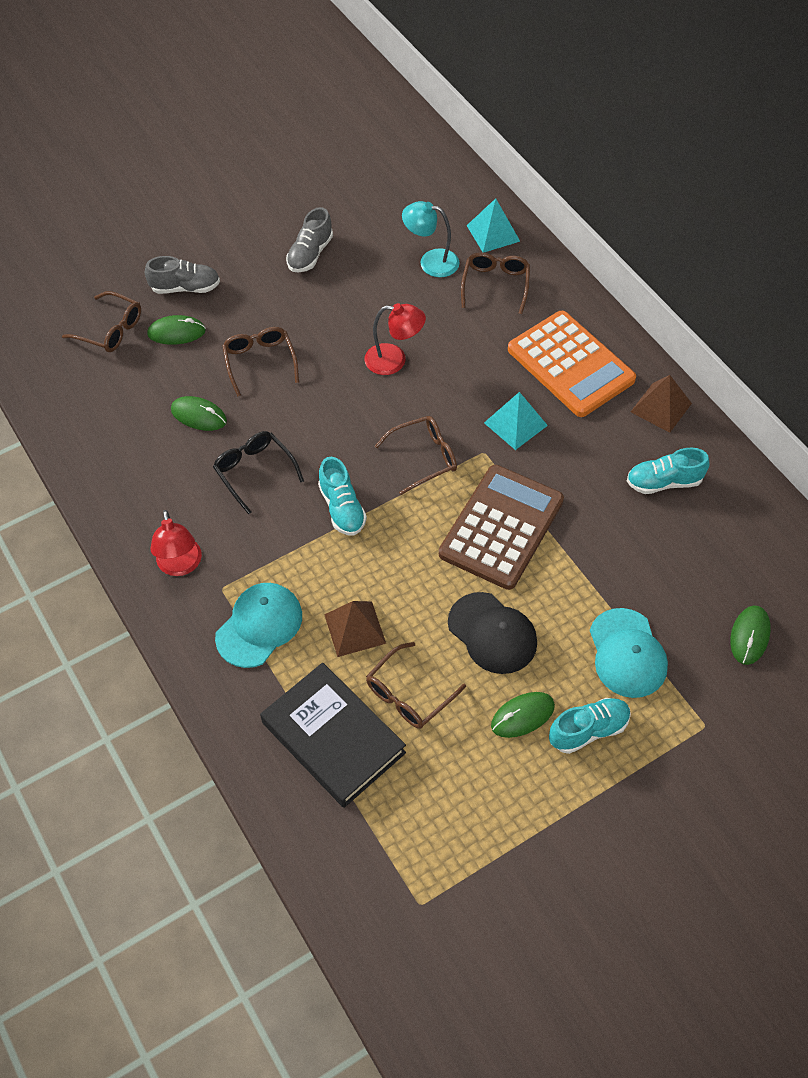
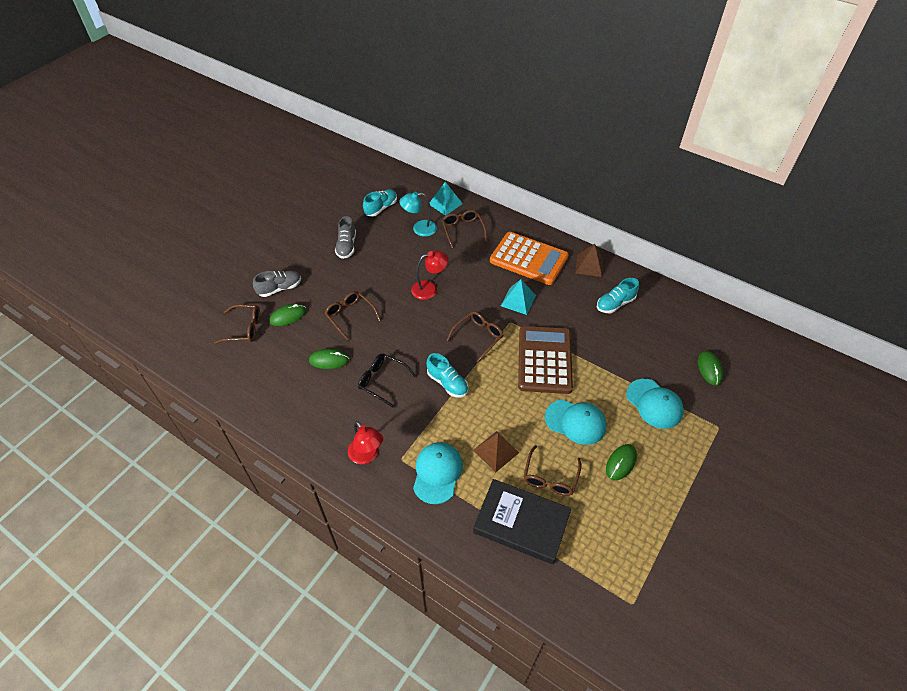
camera: 25 degrees left, 5 degrees down
(492, 633) = (575, 422): black cap -> turquoise cap
(588, 730) = (661, 456): turquoise shoe -> turquoise shoe (381, 208)

